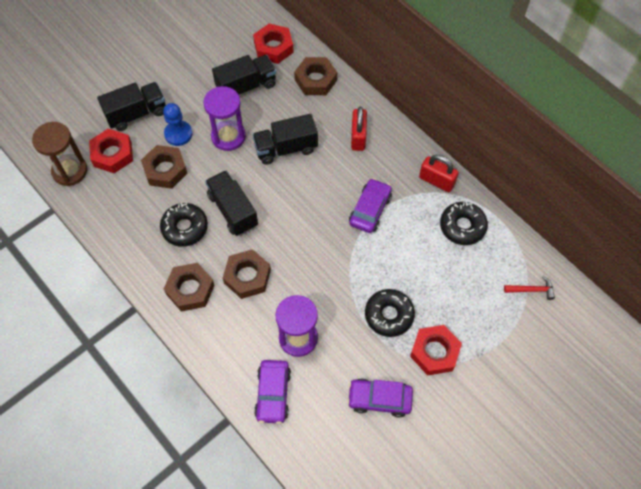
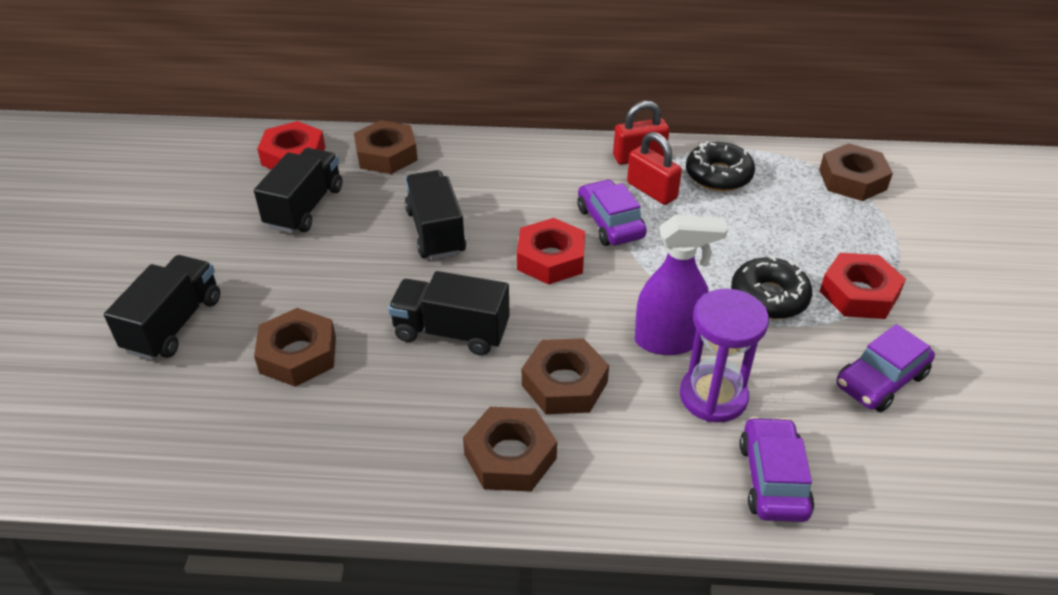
camera: 45 degrees left, 20 degrees down
(70, 171) = (136, 458): brown hourglass -> none
(112, 154) = (189, 391): red nut -> red nut (551, 259)
(178, 134) = (268, 306): blue pawn -> none
(185, 228) = (410, 395): black donut -> none
(228, 136) = (345, 266): purple hourglass -> none
(273, 394) = (773, 479): purple car -> purple car turned 135 degrees counterclockwise
(286, 148) = (435, 232): black truck -> black truck turned 135 degrees clockwise
(314, 295) = (668, 341): none -> purple spray bottle
(358, 137) = (505, 172): red padlock -> red padlock (651, 191)
(532, 290) = (852, 180): red hammer -> brown nut

